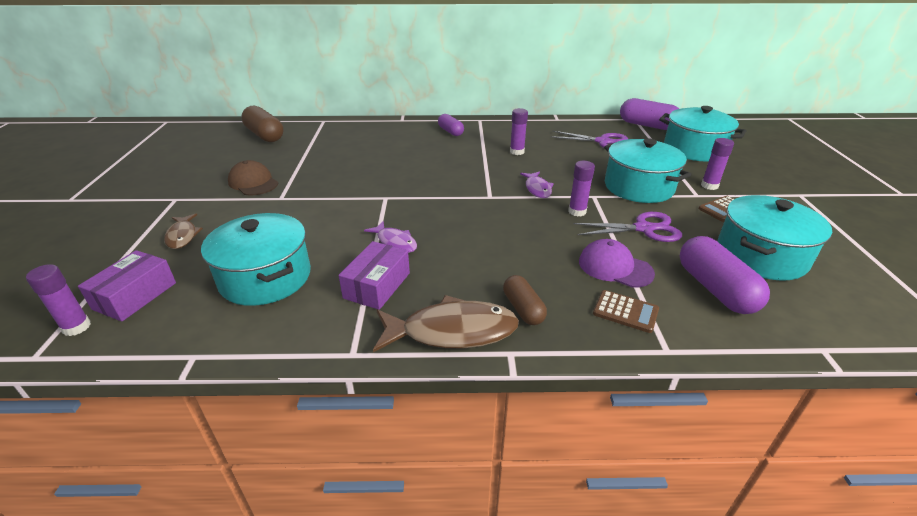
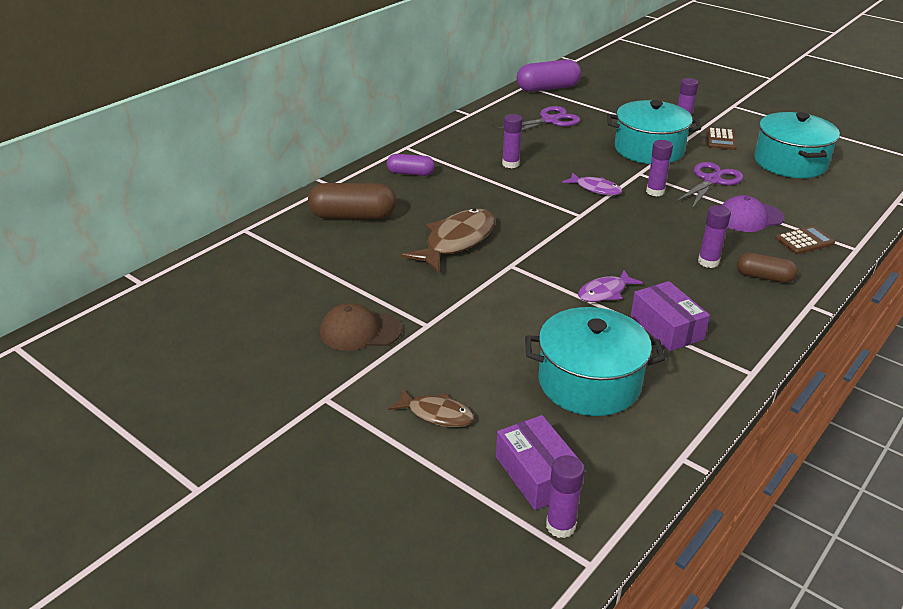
camera: 50 degrees left, 0 degrees up
(265, 135) = (223, 283): brown capsule -> brown capsule (353, 216)
(395, 242) = (605, 292): purple fish -> purple fish turned 150 degrees clockwise
(452, 331) = (764, 318): brown fish -> brown fish (456, 241)
(505, 271) = (708, 262): none -> purple glue stick
(694, 149) = (618, 97): turquoise pot -> none
(715, 289) = (810, 198): purple capsule -> none

